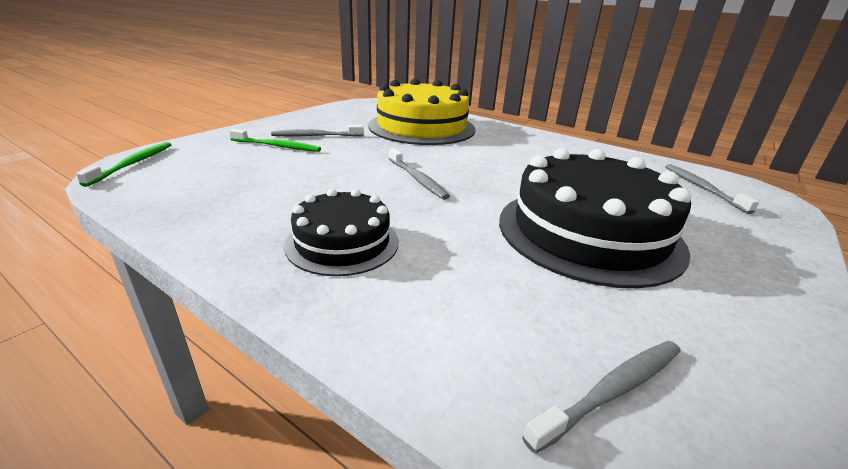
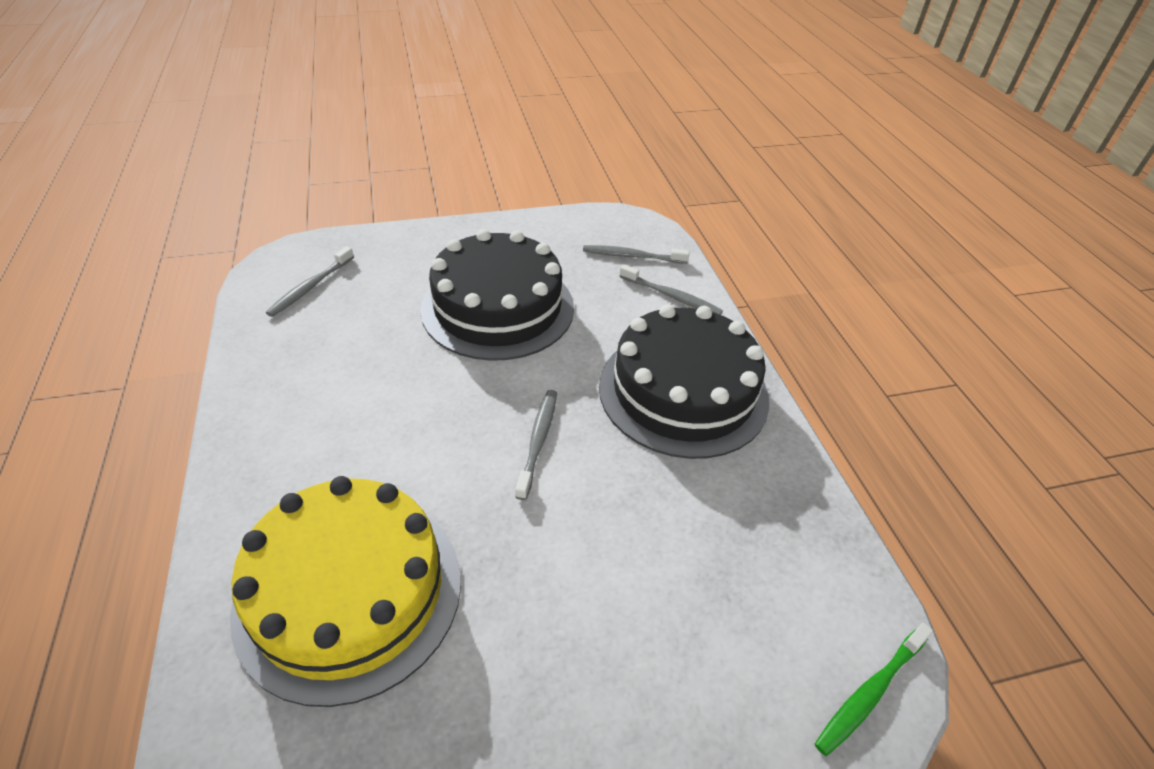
camera: 140 degrees left, 15 degrees up
(277, 146) = (642, 644): green toothbrush -> none
(315, 136) = (556, 659): grey toothbrush -> grey toothbrush (672, 296)
(342, 242) = (683, 391): black cake -> black cake, size x1.75

